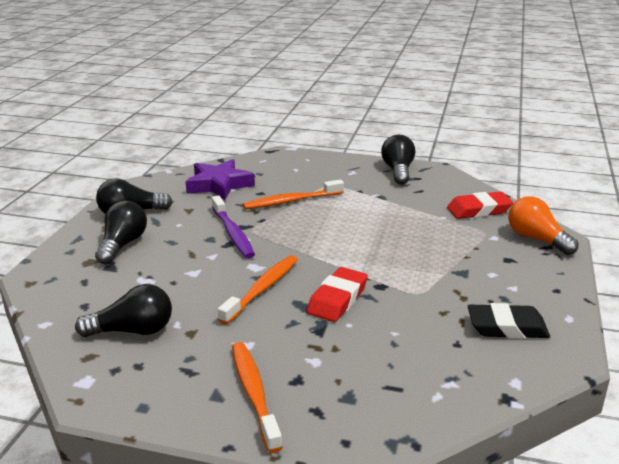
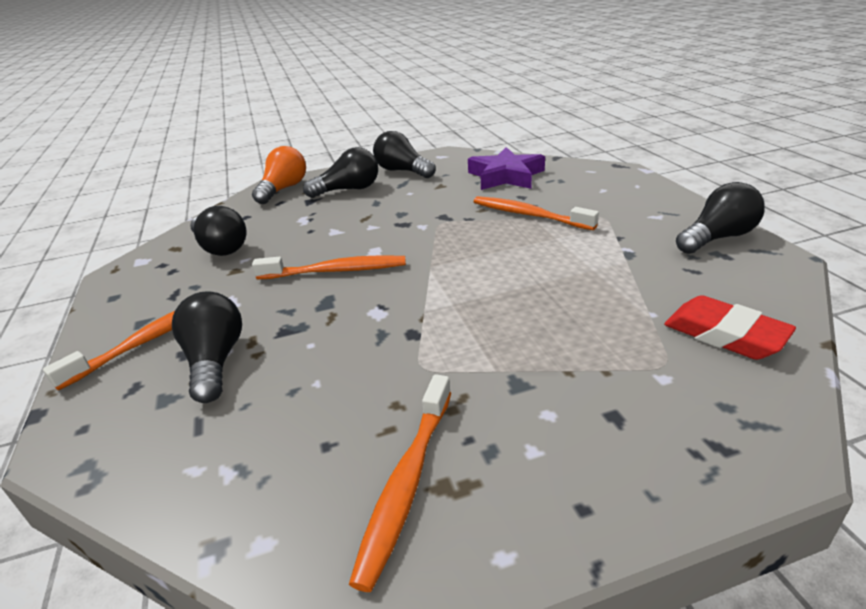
camera: 60 degrees right, 5 degrees up
(233, 233) = (423, 217): purple toothbrush -> none
(325, 367) = (215, 361): none -> black light bulb
(337, 299) = (355, 318): red eraser -> none
(507, 327) = (407, 482): black eraser -> orange toothbrush
(536, 239) = (727, 425): orange light bulb -> orange light bulb (283, 189)

